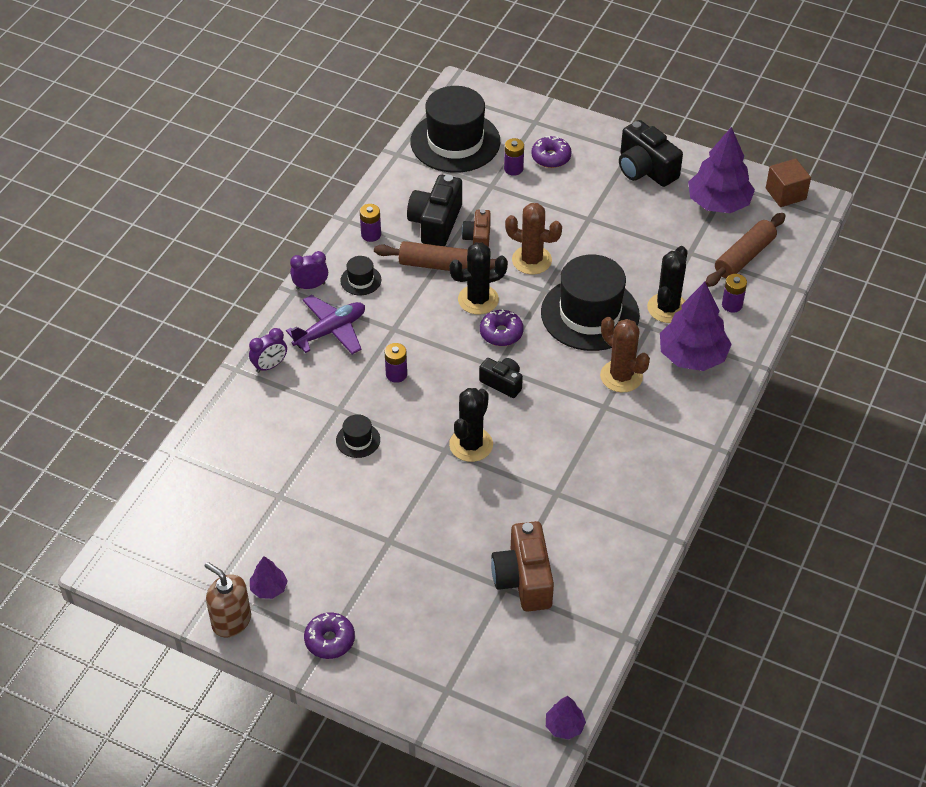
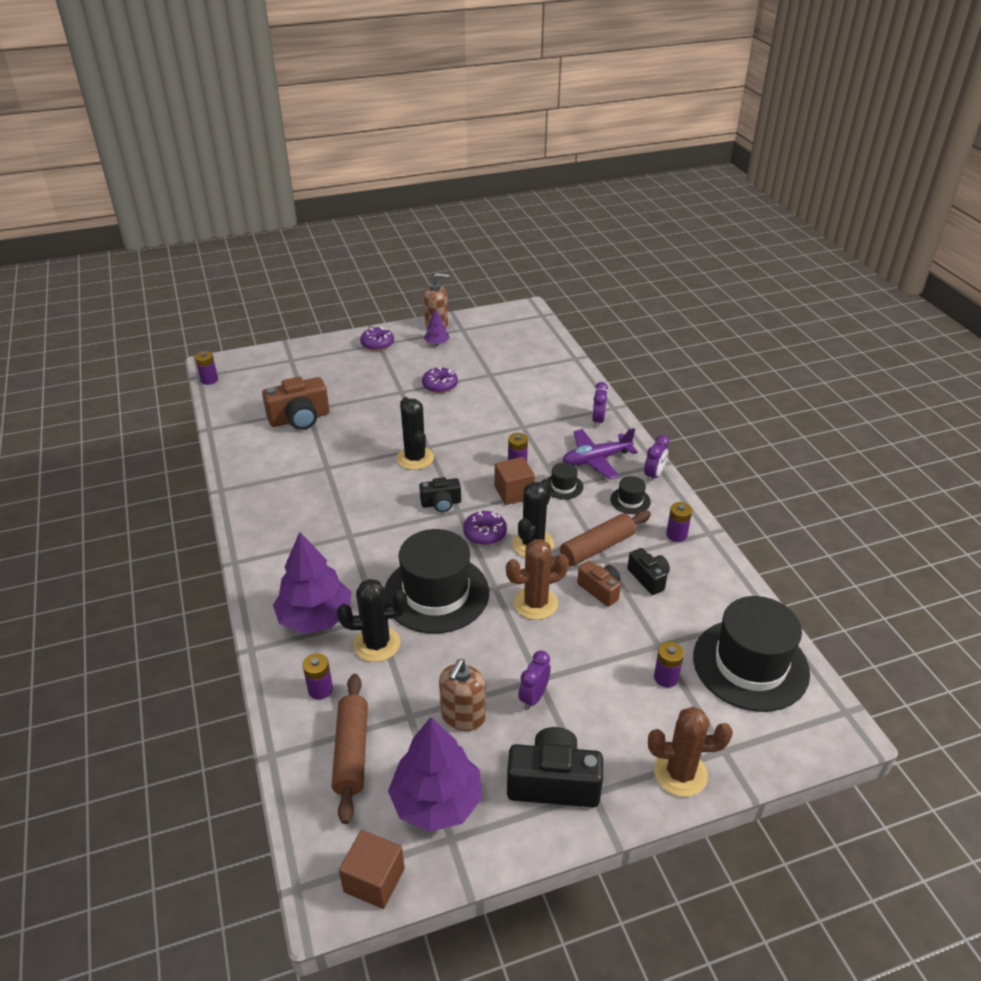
camera: 135 degrees right, 10 degrees down
(330, 331) = (596, 459): purple plane -> purple plane turned 60 degrees clockwise
(358, 440) = (487, 420): black hat -> black hat (563, 486)
(434, 351) = (514, 492): none -> brown cube
(435, 223) = (648, 578): black camera -> black camera, size x0.59
(523, 579) = (300, 419): brown camera -> brown camera turned 120 degrees clockwise
(551, 157) = (653, 719): purple donut -> purple donut (440, 385)
(564, 726) = (209, 380): purple tree -> purple battery
(604, 212) = (533, 697): none -> purple clock
(621, 376) = (359, 563): brown cactus -> brown cactus (680, 773)
(658, 231) = (463, 716): none -> brown soap dispenser
(667, 308) = (377, 644): black cactus -> black cactus turned 75 degrees counterclockwise

